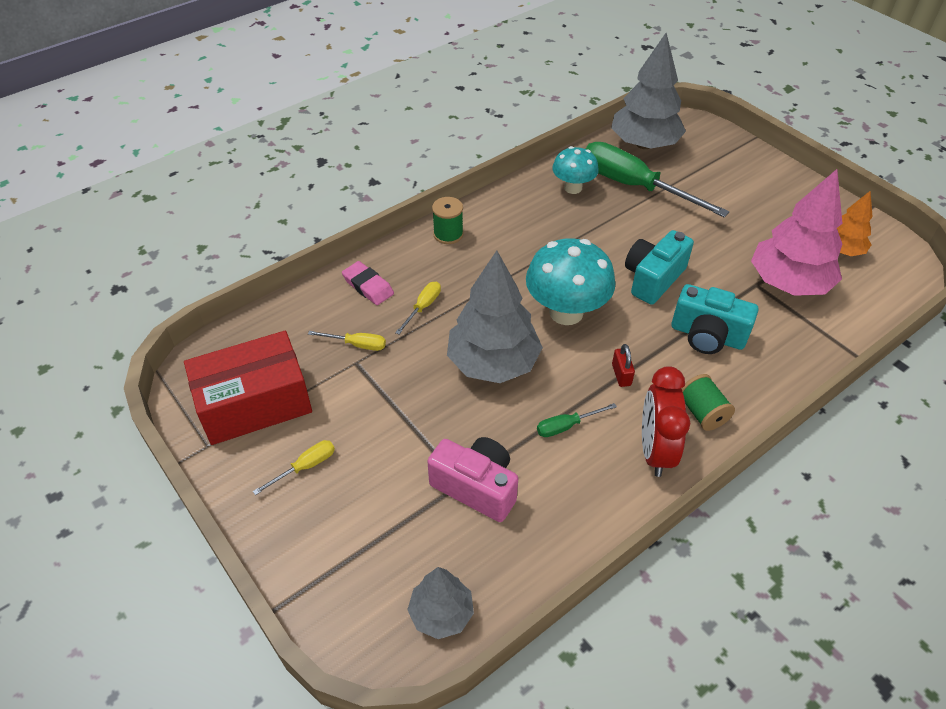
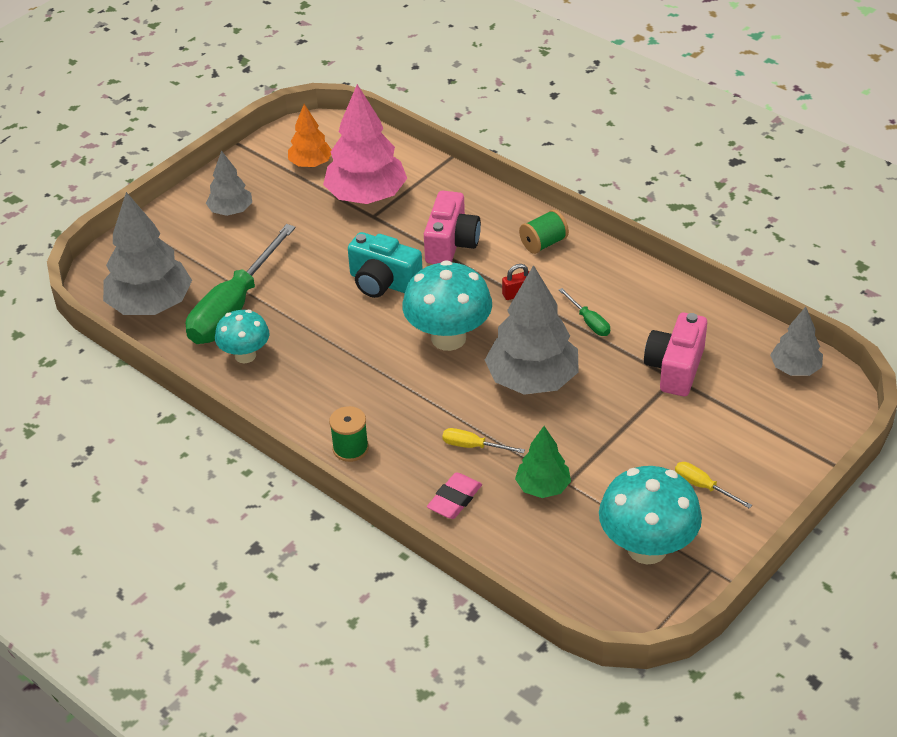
camera: 100 degrees left, 5 degrees down
(254, 403) = (647, 548): red box -> turquoise mushroom
(357, 345) = (543, 487): yellow screwdriver -> green tree
(655, 450) = (594, 268): red clock -> none
(707, 336) = (451, 244): turquoise camera -> pink camera
(766, 194) = (231, 211): none -> grey tree

